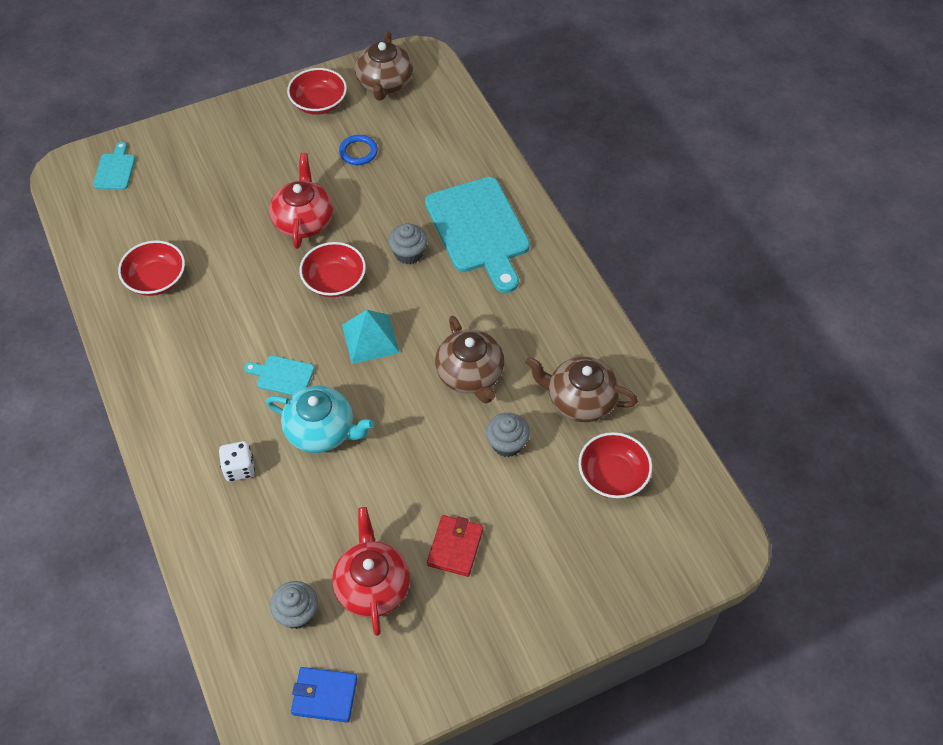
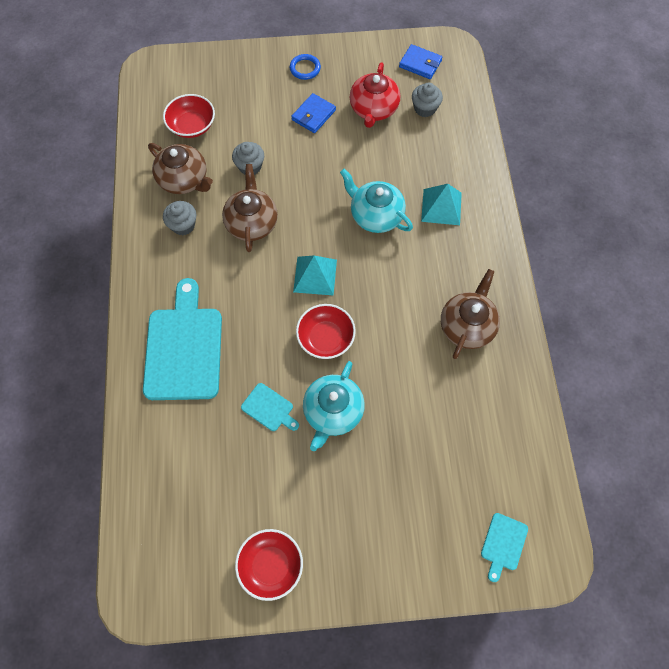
camera: 160 degrees left, 10 degrees up
(156, 279) = (479, 391): red bowl -> none
(239, 468) = (441, 206): white dice -> turquoise pyramid
(282, 376) = (392, 266): turquoise cutting board -> turquoise cutting board (269, 408)
(304, 221) = (333, 411): red teapot -> turquoise teapot
(358, 152) = (254, 479): blue ring -> blue ring (305, 68)
(385, 83) = (191, 570): brown teapot -> brown teapot (467, 326)
(408, 253) = (253, 344): grey cupcake -> grey cupcake (183, 225)
(455, 547) = (313, 115): red wallet -> blue wallet

